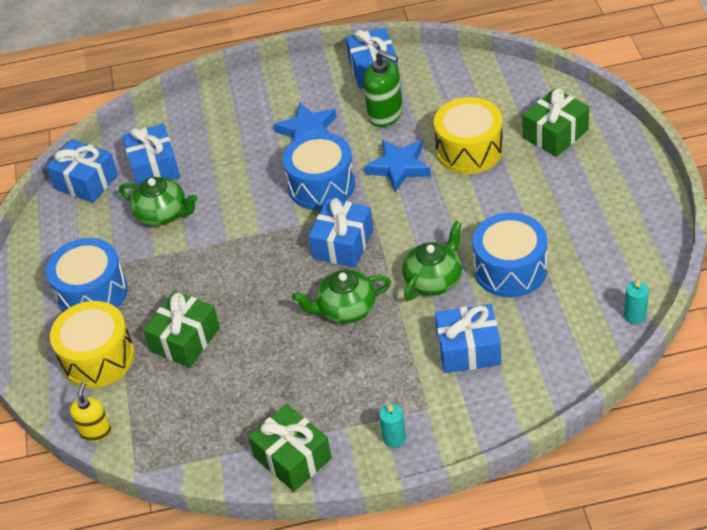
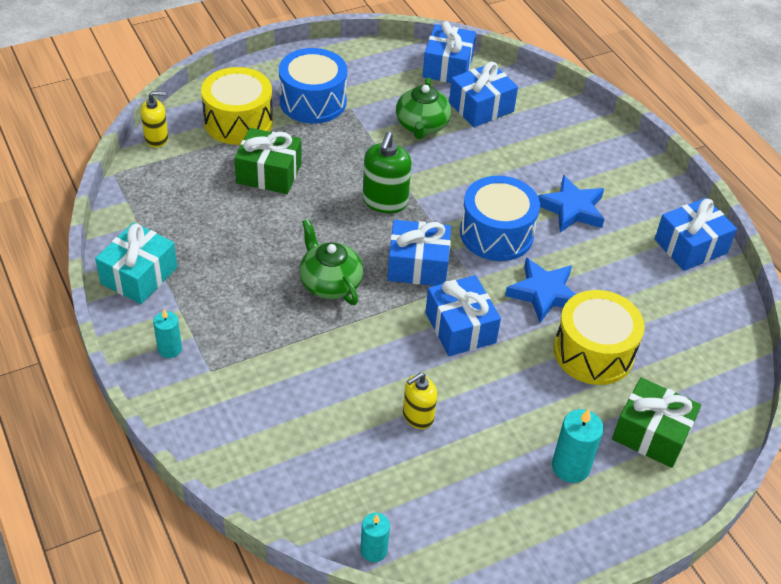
camera: 65 degrees right, 0 degrees up
(292, 458) = (139, 275): green gift -> turquoise gift
(385, 114) = (622, 268): green soap dispenser -> green soap dispenser (385, 201)
(434, 279) = (386, 349): green teapot -> none
(468, 349) = (294, 394): blue gift -> blue gift (460, 327)
(510, 269) = (418, 416): blue drum -> yellow soap dispenser
(577, 185) = (570, 467): none -> turquoise candle

